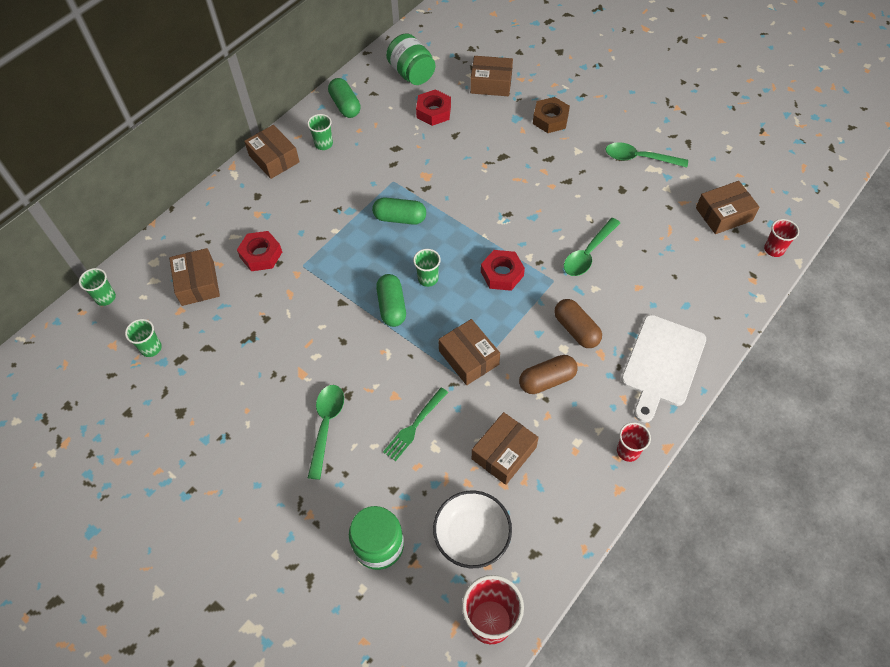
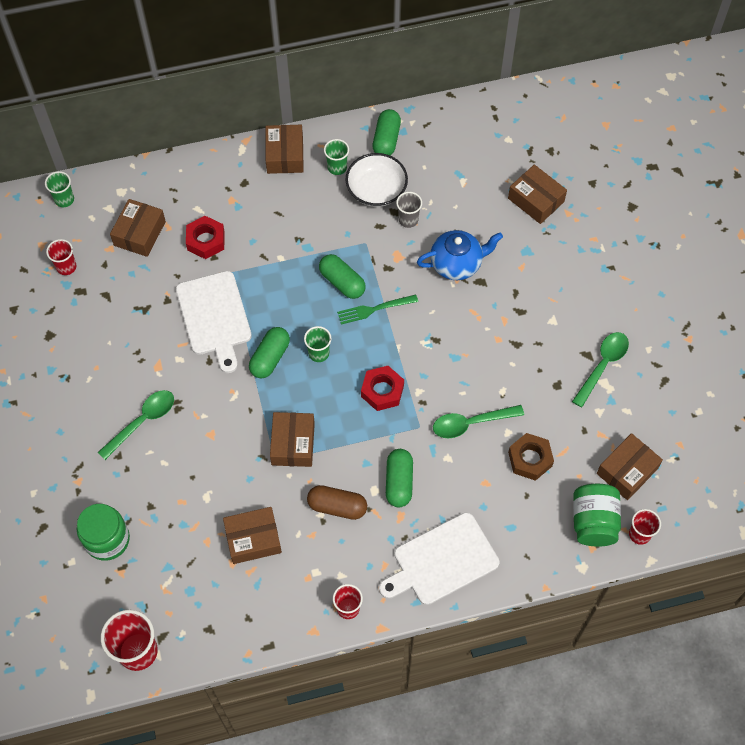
camera: 35 degrees right, 5 degrees up
(151, 348) = (66, 267): green cup -> red cup
(318, 306) = (214, 317): none -> white cutting board
(411, 147) = (408, 220): none -> grey cup
(412, 74) = (472, 143): green jar -> green jar (593, 522)
(414, 426) = (205, 469): green fork -> green fork (374, 309)
(433, 112) = (458, 196): red nut -> none
(472, 535) = (177, 582): white bowl -> white bowl (376, 189)
(475, 155) = (457, 264): none -> blue teapot
(550, 119) = (557, 272): brown nut -> brown nut (530, 459)
(576, 330) = (399, 482): brown capsule -> green capsule
(639, 158) = (602, 366): green spoon -> green spoon turned 75 degrees clockwise
(723, 214) = (627, 471): brown box -> brown box turned 60 degrees counterclockwise

